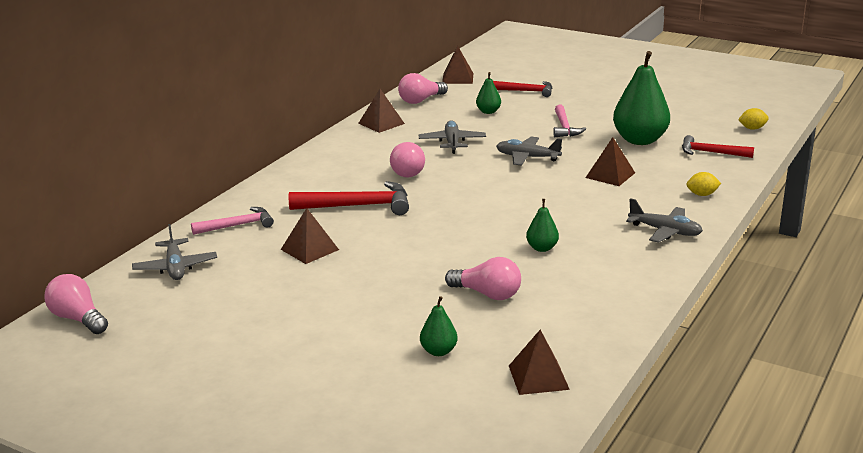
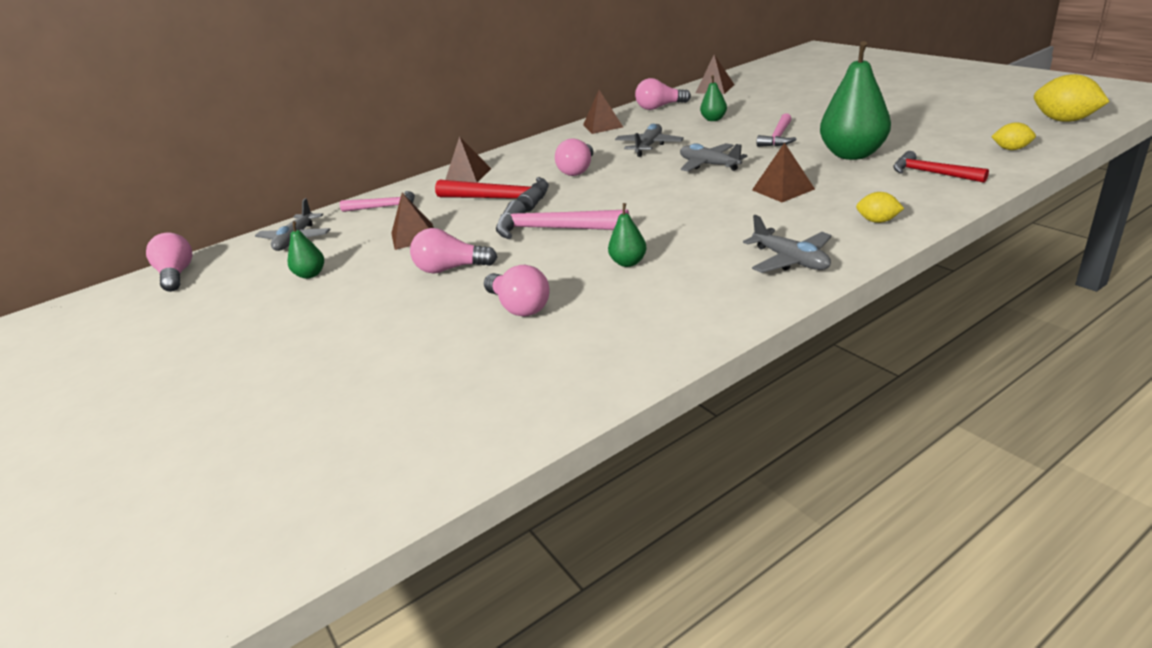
camera: 30 degrees right, 5 degrees up
(386, 273) = (451, 269): none -> pink light bulb
(438, 351) = (402, 365): green pear -> green pear (311, 274)
(444, 228) = (553, 229): none -> pink hammer
(526, 91) = (771, 102): red hammer -> none
(538, 377) = (465, 422): brown pyramid -> brown pyramid (468, 175)
(772, 102) = (1064, 120): none -> yellow lemon

